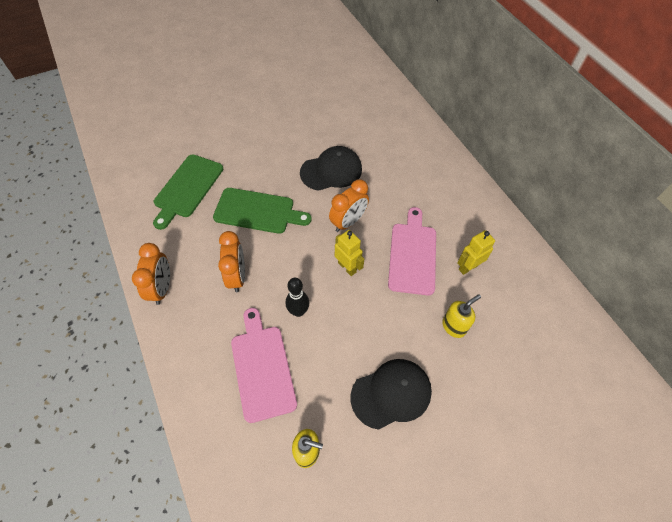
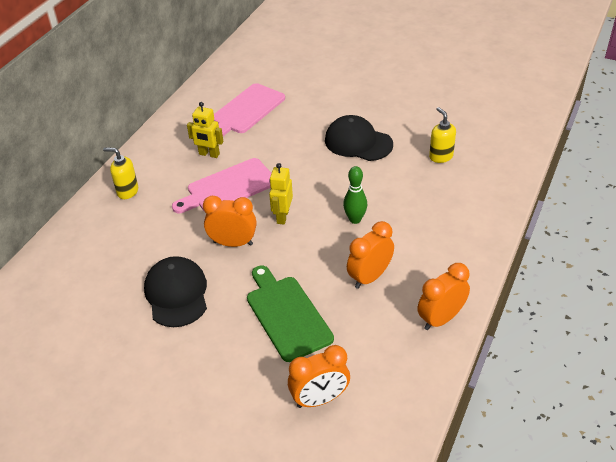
camera: 125 degrees left, 15 degrees down
(187, 188) = (320, 399): green cutting board -> orange clock
(262, 368) = (420, 209): pink cutting board -> pink cutting board (246, 110)
(298, 311) = (355, 219): black bowling pin -> green bowling pin
(331, 171) = (176, 294): black cap -> black cap turned 45 degrees clockwise
(454, 326) = (272, 139): yellow soap dispenser -> yellow soap dispenser (127, 191)

